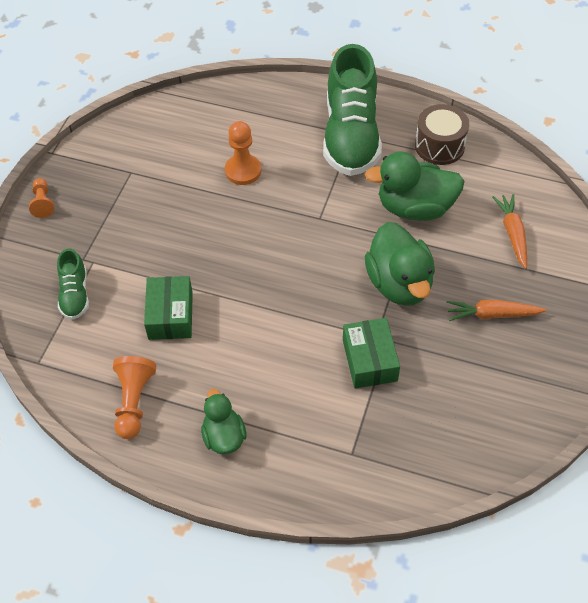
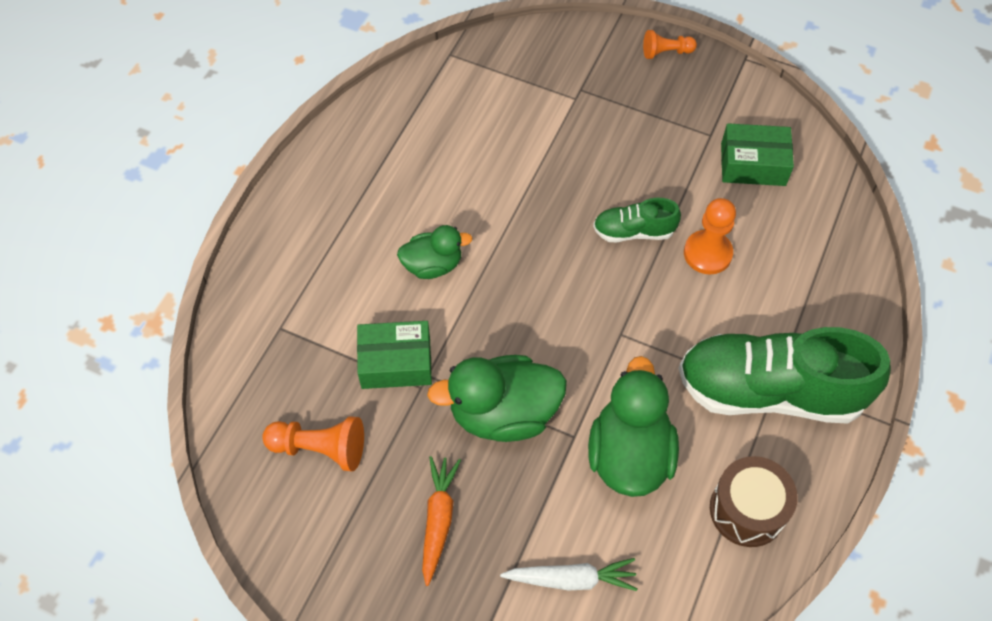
camera: 95 degrees right, 5 degrees up
(75, 294) = (532, 83): green shoe -> green shoe (633, 231)
(134, 402) = (387, 133): orange pawn -> orange pawn (320, 448)
(170, 315) = (491, 168): green box -> green box (753, 164)
(224, 436) = (328, 209): green duck -> green duck (433, 265)
(512, 234) = (571, 579): orange carrot -> white carrot

